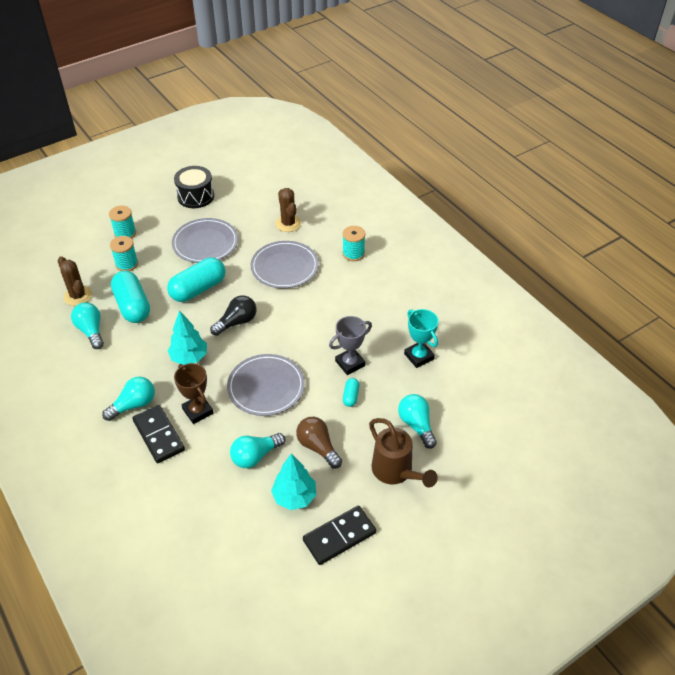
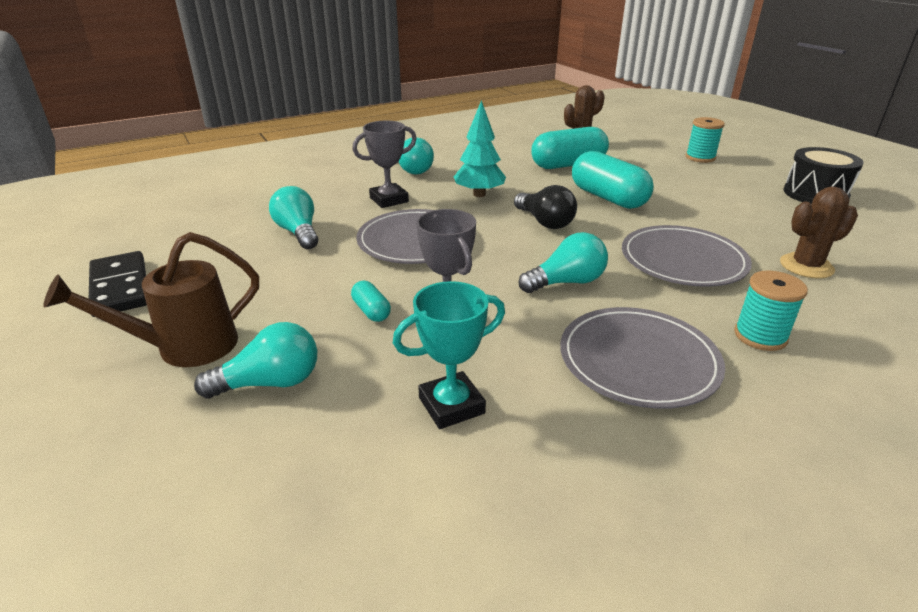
camera: 95 degrees right, 15 degrees down
(91, 331) = (526, 149): turquoise light bulb -> turquoise light bulb (566, 282)
(127, 264) = (642, 160): turquoise spool -> none
(159, 435) = (362, 182): black domino -> none
(198, 411) = (389, 200): brown trophy -> grey trophy
(205, 243) = (709, 201): grey plate -> grey plate (638, 360)
(294, 497) = (213, 257): turquoise tree -> none
(318, 447) = (284, 277): brown light bulb -> none
(351, 396) = (371, 311): turquoise capsule -> turquoise capsule turned 45 degrees clockwise

